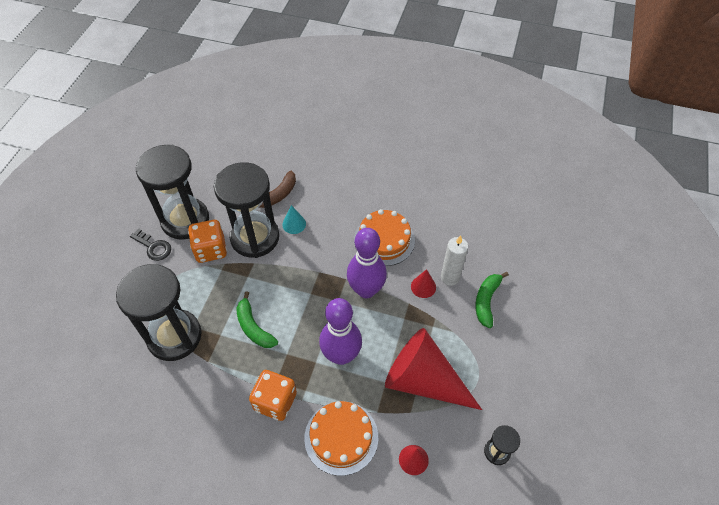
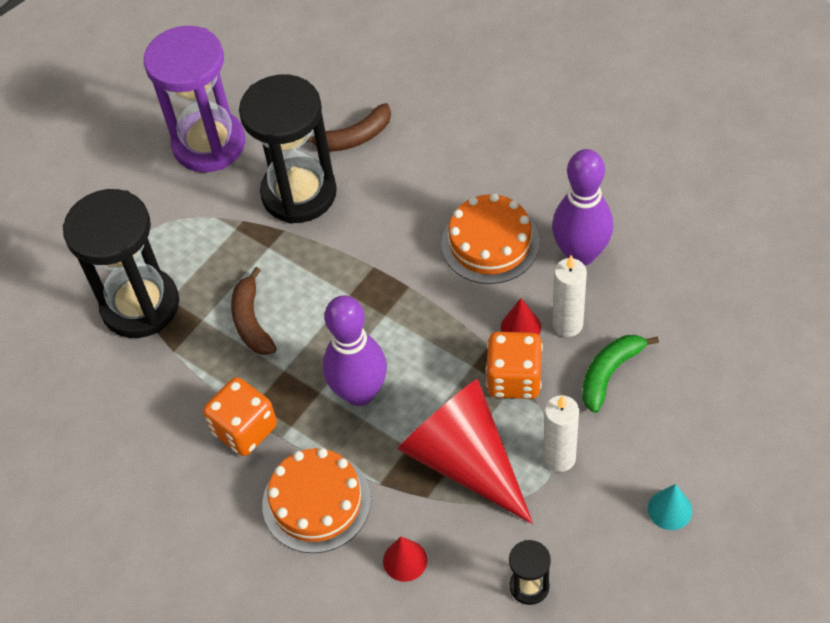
camera: 25 degrees right, 0 degrees up
(153, 247) = (153, 173): black key -> none
(185, 220) = (209, 144): black hourglass -> purple hourglass
(211, 250) = (230, 196): orange dice -> orange dice (514, 379)
(253, 327) = (251, 321): green banana -> brown banana
(294, 224) = (363, 187): turquoise cone -> turquoise cone (670, 509)
(366, 290) = (432, 310): purple bowling pin -> purple bowling pin (580, 254)
(480, 362) = (559, 458): none -> white candle

